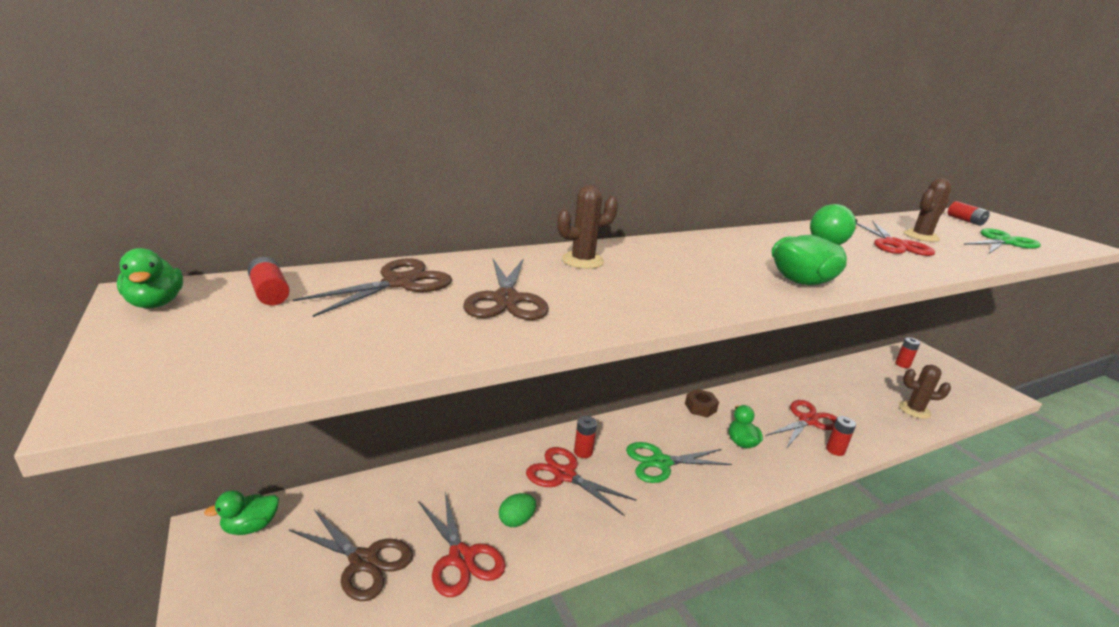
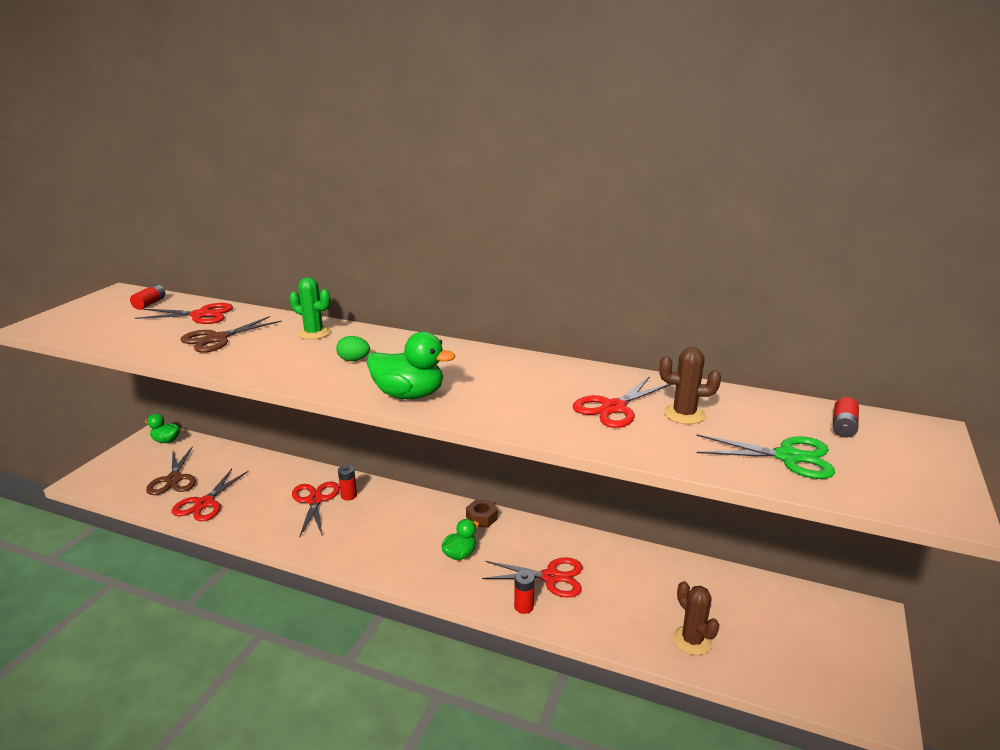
camera: 50 degrees right, 0 degrees up
(155, 303) = (112, 296): green duck -> none
(399, 283) = (201, 315): brown scissors -> red scissors
(516, 520) = (253, 505): green egg -> green egg (354, 360)
(582, 261) = (314, 333): brown cactus -> green cactus
(660, 462) = (379, 529): green scissors -> none
(902, 364) = (796, 608): red battery -> none

